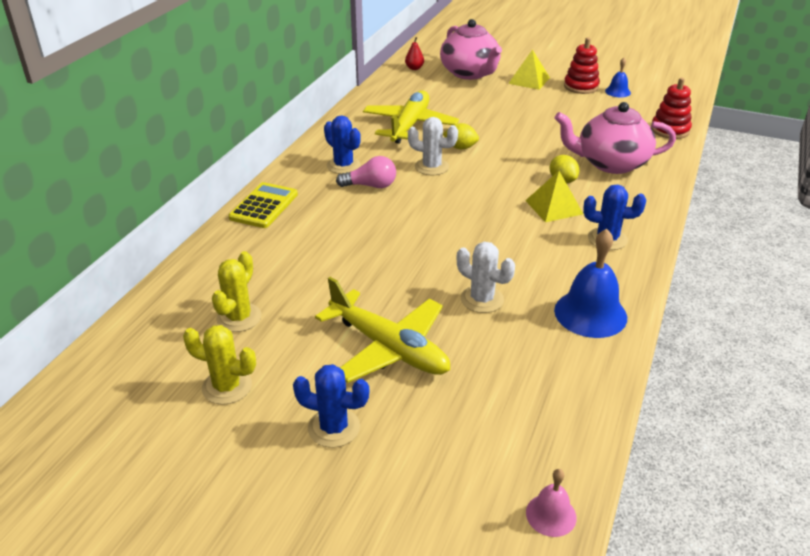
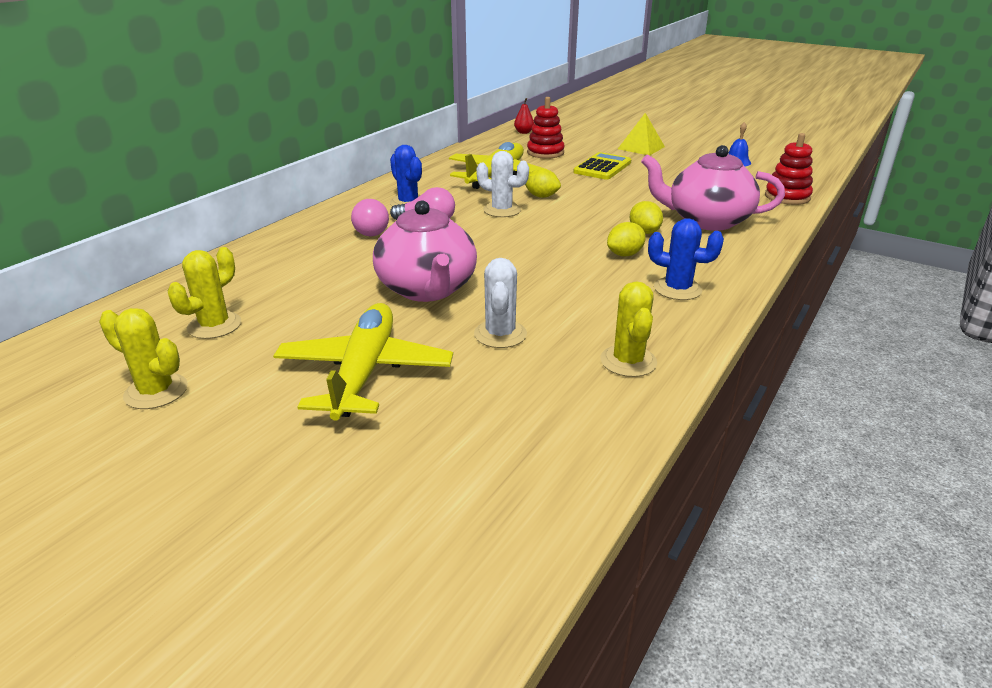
camera: 10 degrees right, 5 degrees down
(264, 206) = (305, 230): yellow calculator -> yellow calculator (602, 167)
(322, 201) = (369, 230): none -> pink light bulb
(334, 428) = (251, 449): blue cactus -> none
(389, 348) = (364, 372): yellow plane -> yellow plane turned 135 degrees counterclockwise
(470, 73) = (580, 139): pink teapot -> pink teapot (427, 289)
(482, 299) = (500, 334): white cactus -> white cactus turned 45 degrees clockwise
(551, 515) = (478, 595): pink bell -> none
(554, 207) = (624, 254): yellow pyramid -> yellow lemon
(581, 87) = (696, 155): red stacking toy -> red stacking toy (545, 153)
(590, 313) = (628, 361): blue bell -> yellow cactus

